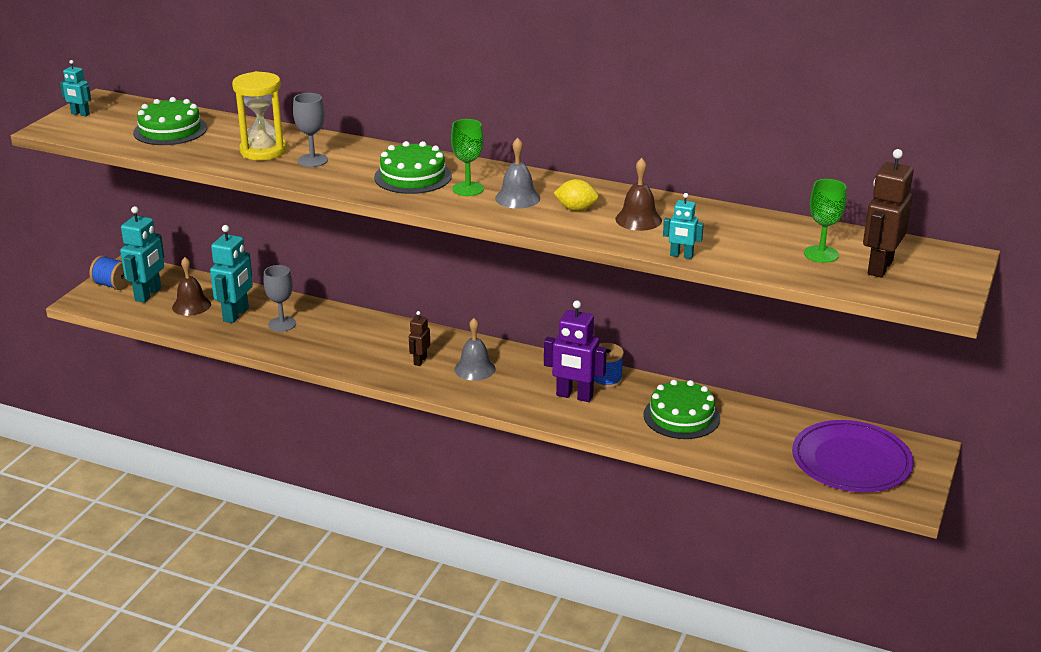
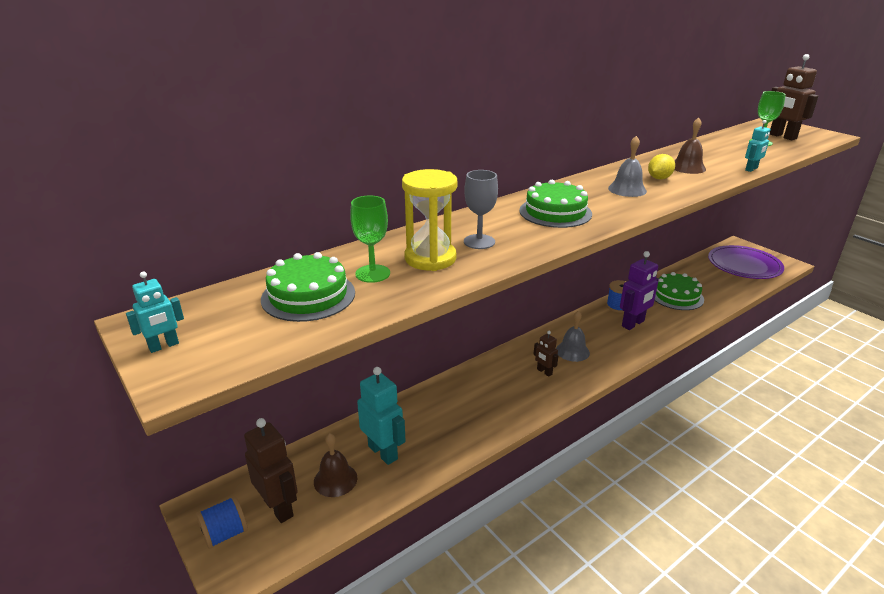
camera: 60 degrees left, 0 degrees up
(148, 294) = (279, 508): turquoise robot -> brown robot
(282, 324) = (426, 428): grey goblet -> none
(468, 189) = (597, 200): green goblet -> green goblet (372, 273)

